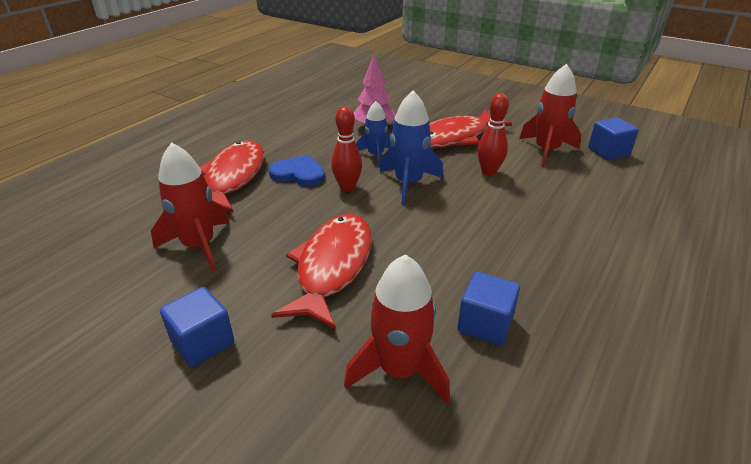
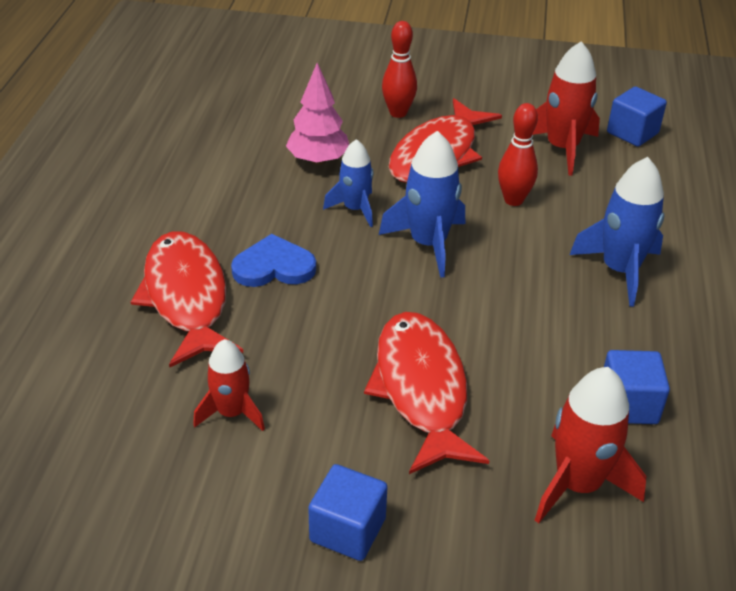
camera: 25 degrees left, 5 degrees up
(199, 246) = (231, 413): red rocket -> red rocket, size x0.65
(347, 187) = (356, 271): red bowling pin -> red bowling pin (398, 113)
(541, 231) = (619, 270): none -> blue rocket

